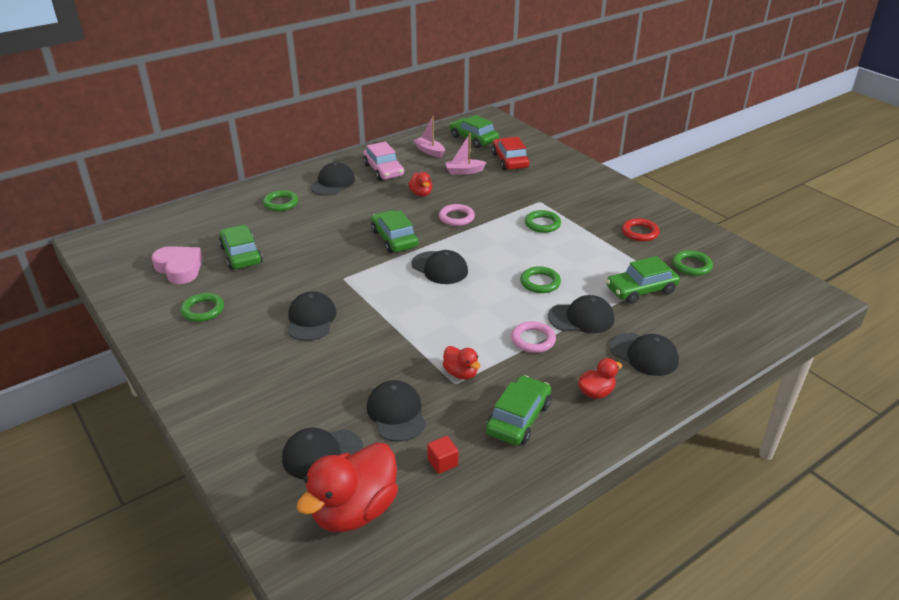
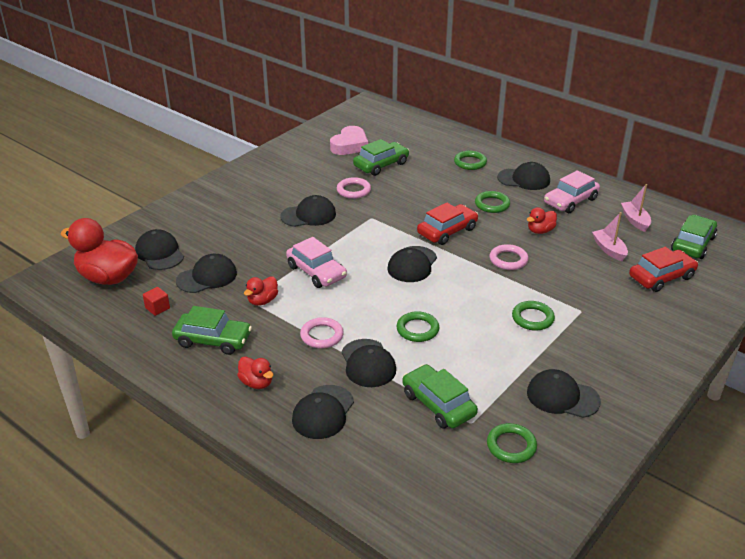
camera: 75 degrees right, 0 degrees up
(203, 310) = (302, 168): green ring -> green ring (492, 204)
(281, 281) = (353, 190): none -> pink ring
(394, 239) = (447, 231): green car -> red car
(424, 329) = (316, 272): none -> pink car
(430, 151) = (635, 220): pink boat -> pink boat turned 45 degrees counterclockwise
(640, 232) = (562, 397): red ring -> black cap

